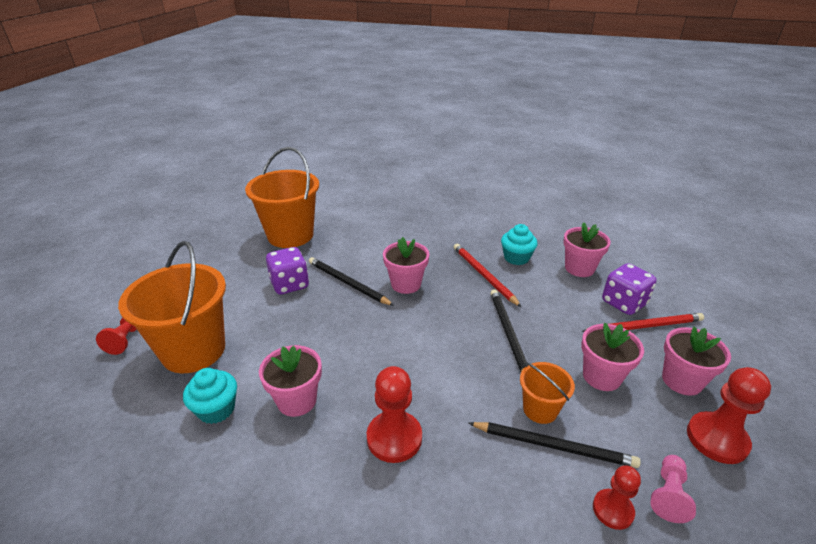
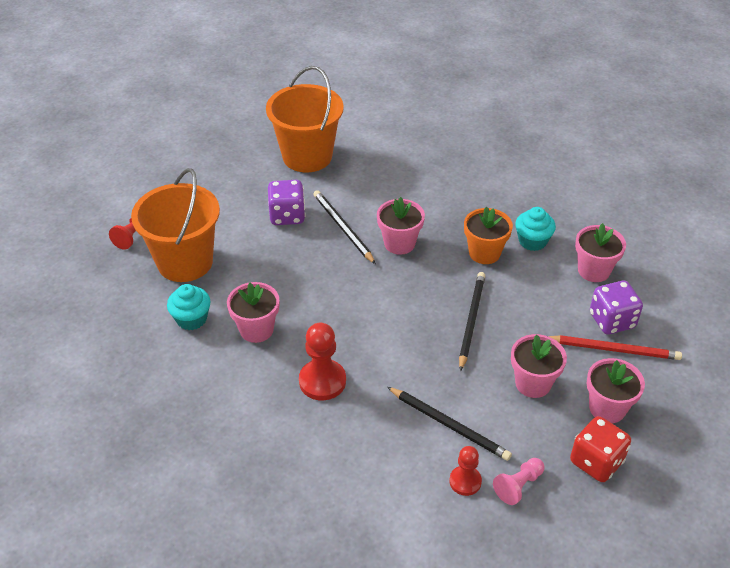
camera: 20 degrees right, 10 degrees up
(483, 275) = (484, 253): red pencil -> orange flower pot
(540, 409) = (456, 394): orange bucket -> none
(717, 439) = (596, 462): red pawn -> red dice

